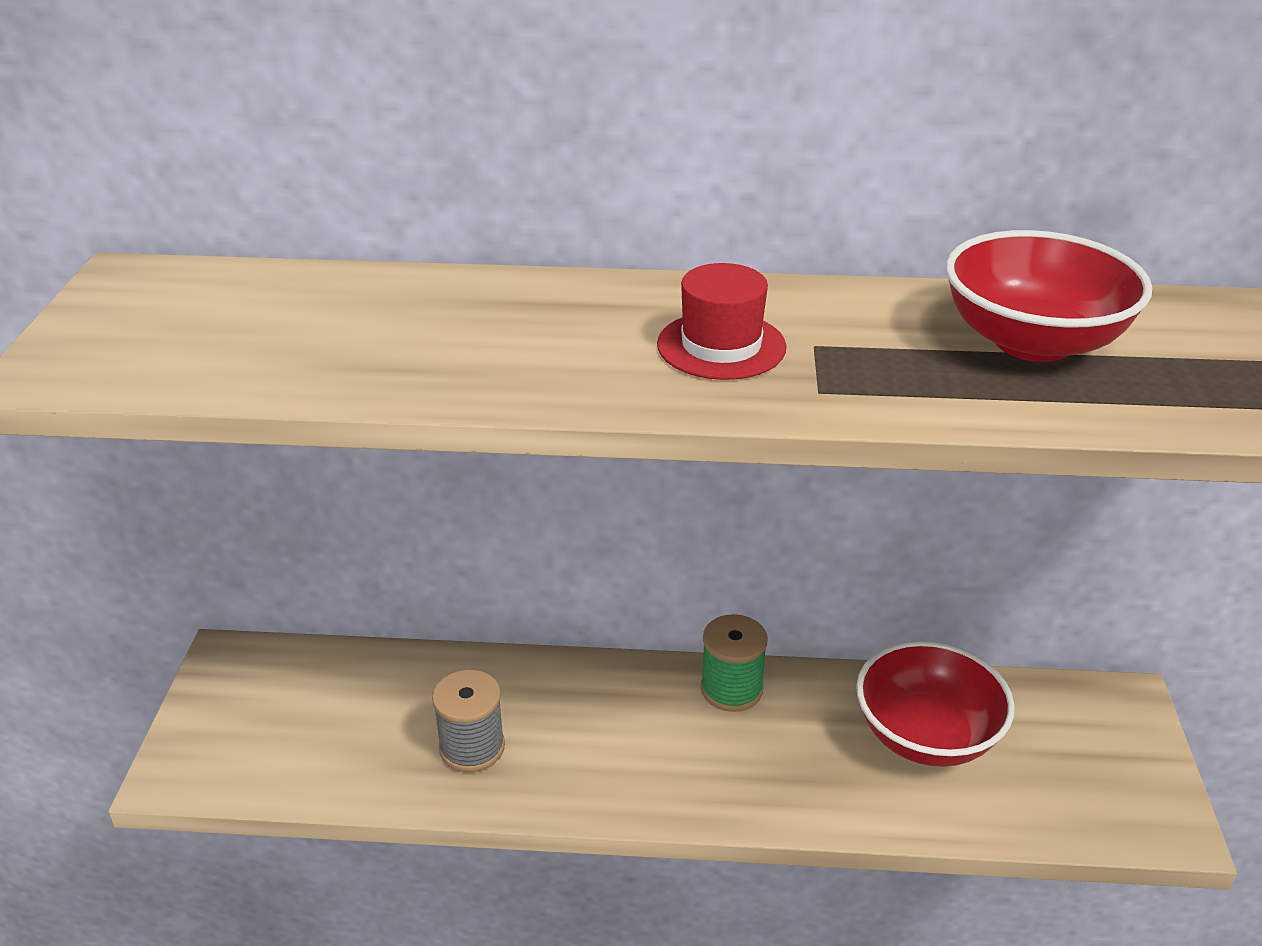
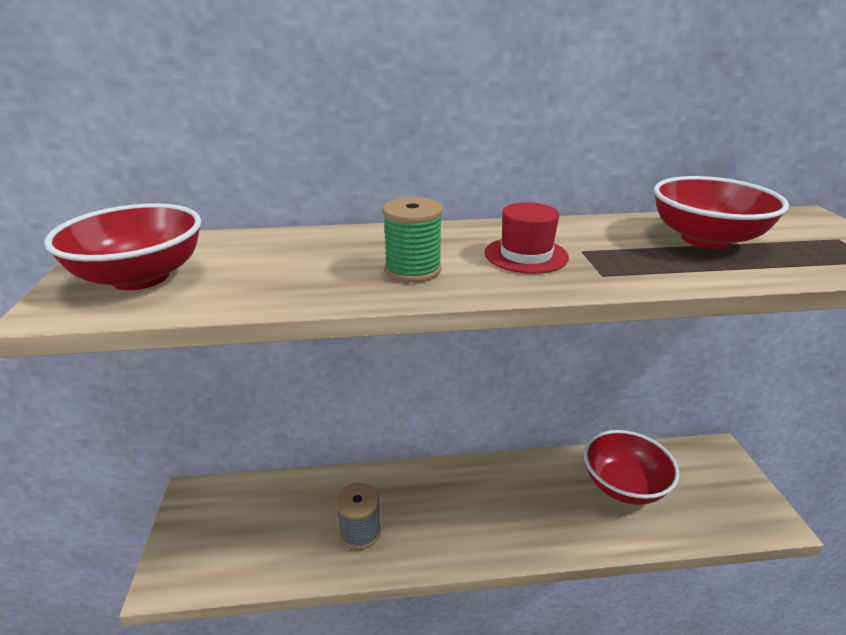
camera: 10 degrees left, 5 degrees down
(158, 334) = (140, 277): none -> red bowl
(731, 689) = (505, 472): green spool -> green spool (413, 270)

